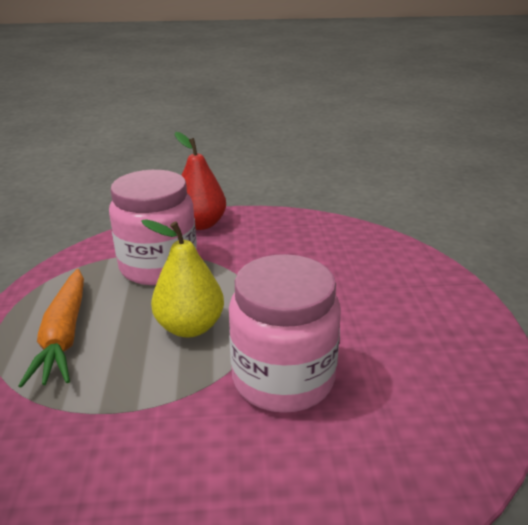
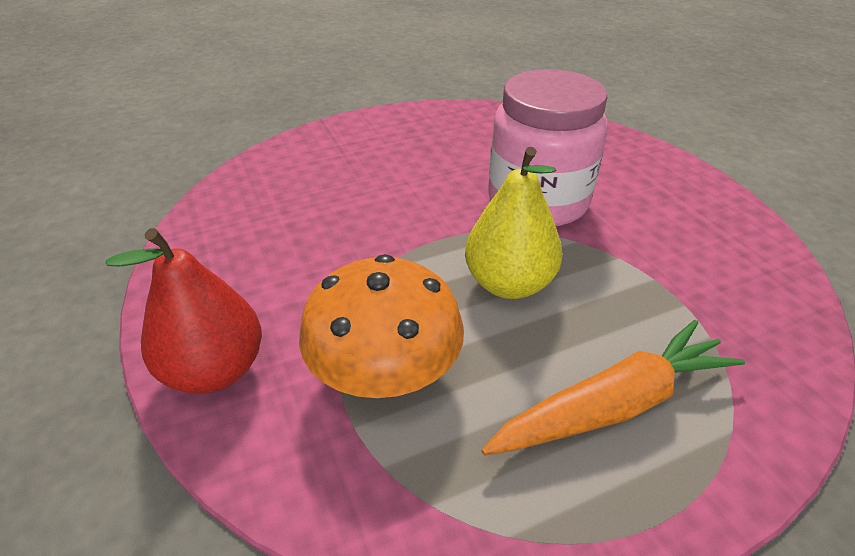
camera: 110 degrees left, 10 degrees up
(158, 266) = (385, 372): pink jar -> orange mushroom

